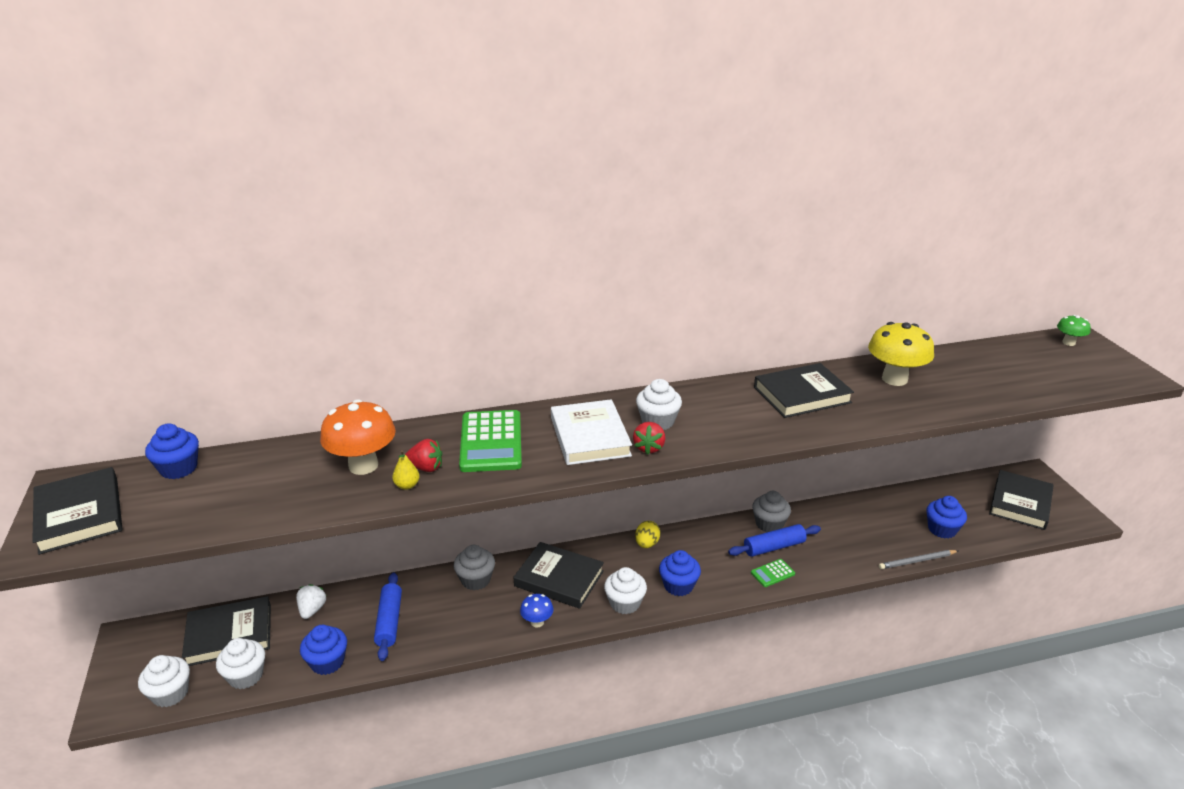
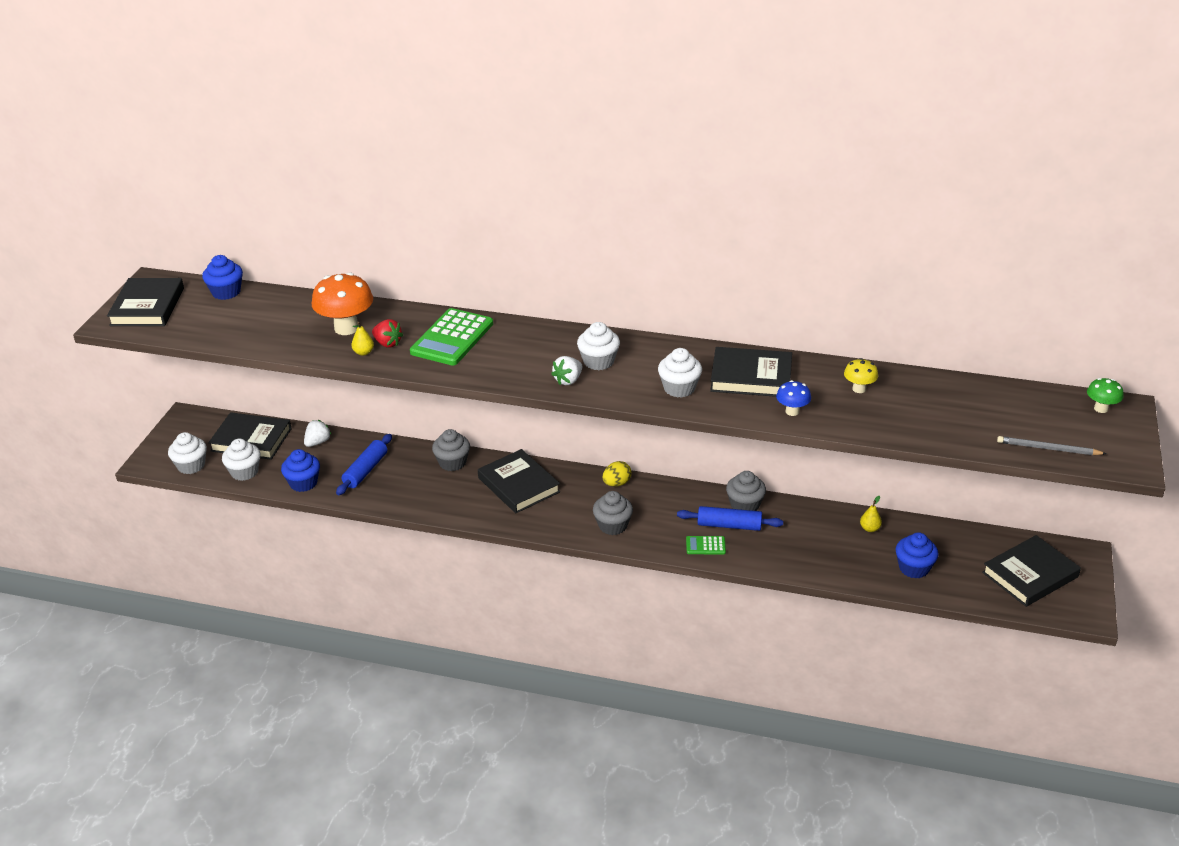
camera: 30 degrees right, 5 degrees up
(537, 622) = (474, 511): blue mushroom -> blue mushroom (792, 411)
(590, 436) = (531, 357): white book -> none
(625, 603) = (555, 522): white cupcake -> white cupcake (679, 388)
(649, 448) = (568, 380): red strawberry -> white strawberry
(678, 585) = (613, 525): blue cupcake -> grey cupcake
(879, 508) = (869, 528): none -> yellow pear
(894, 379) = (859, 389): yellow mushroom -> yellow mushroom, size x0.52
(917, 561) = (855, 585): grey pencil -> grey pencil (1048, 449)

